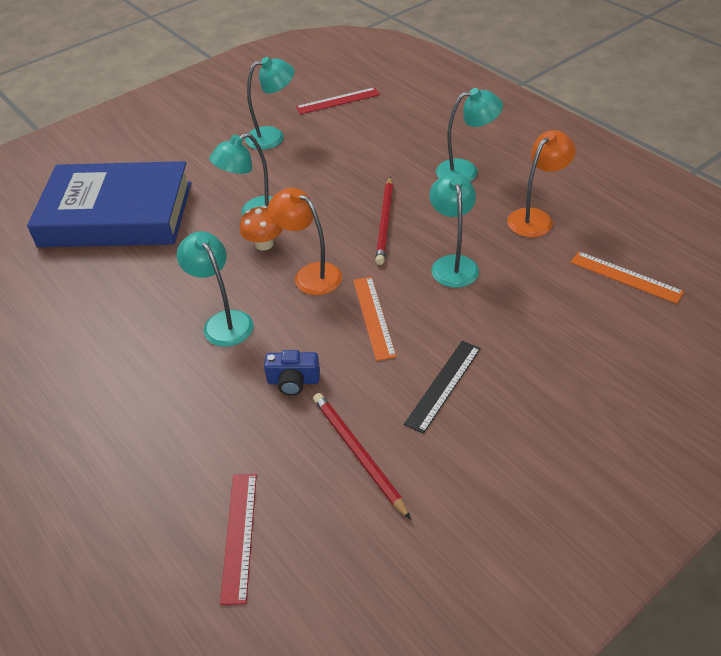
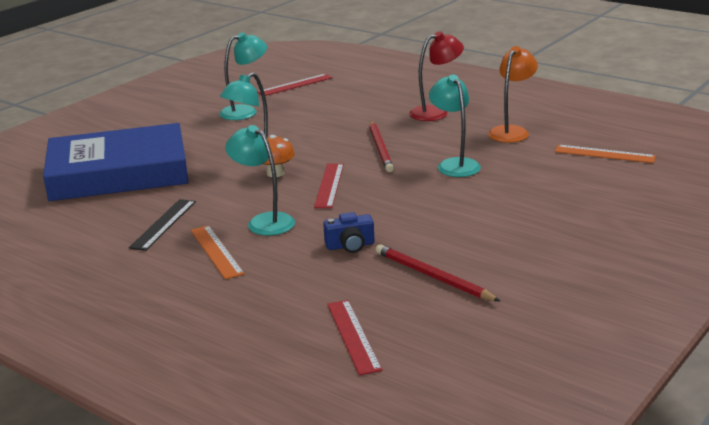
camera: 15 degrees left, 20 degrees down
(310, 274) = (329, 185): orange lamp -> red ruler
(374, 317) = (402, 201): orange ruler -> orange ruler (216, 251)
(443, 385) = (485, 230): black ruler -> black ruler (163, 224)
(466, 171) = (436, 112): turquoise lamp -> red lamp

